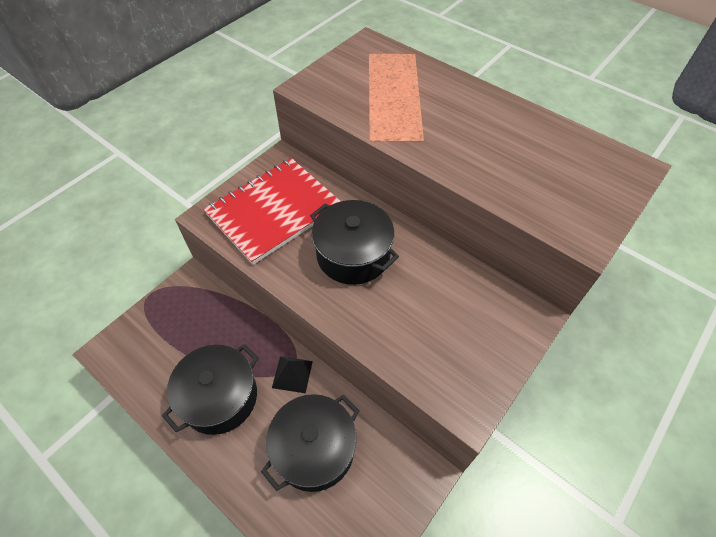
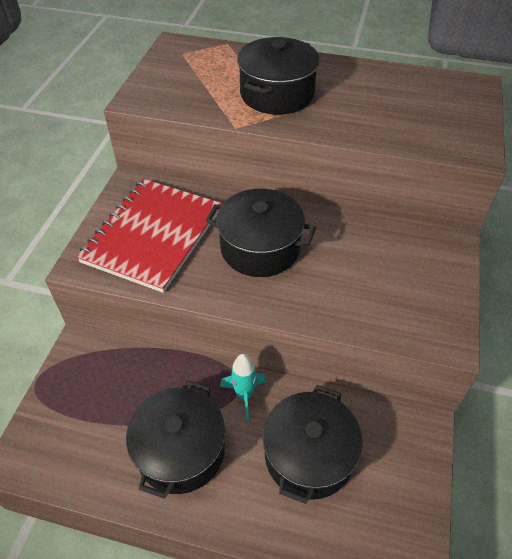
camera: 25 degrees left, 5 degrees down
(292, 374) = (244, 395): black pyramid -> turquoise rocket
(427, 118) = (277, 94): none -> black pot

